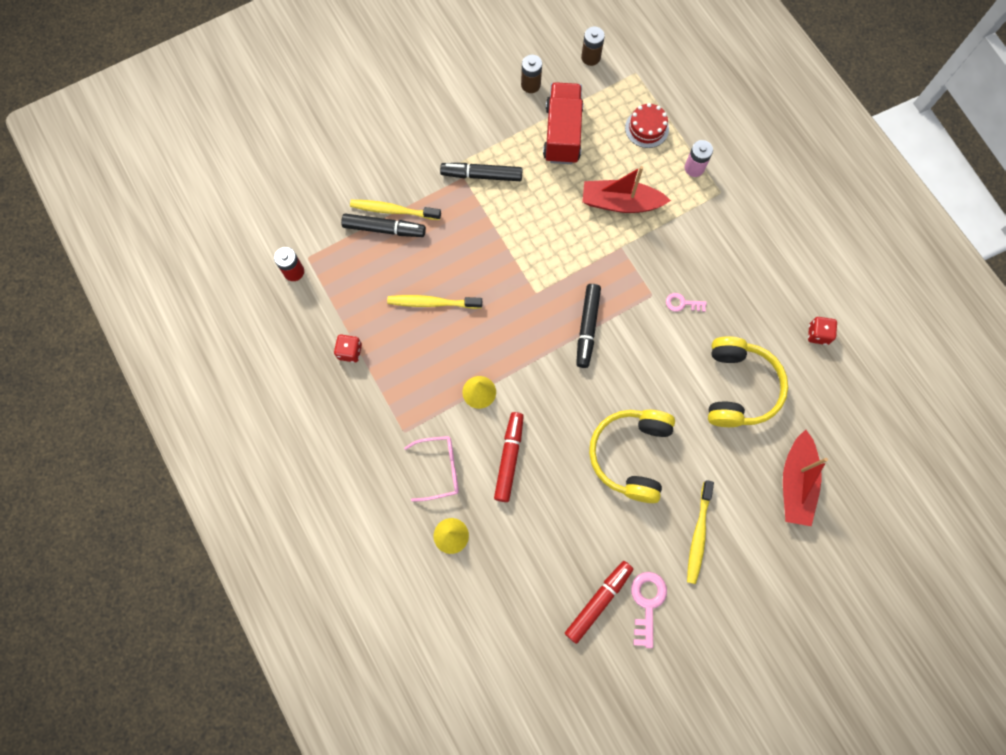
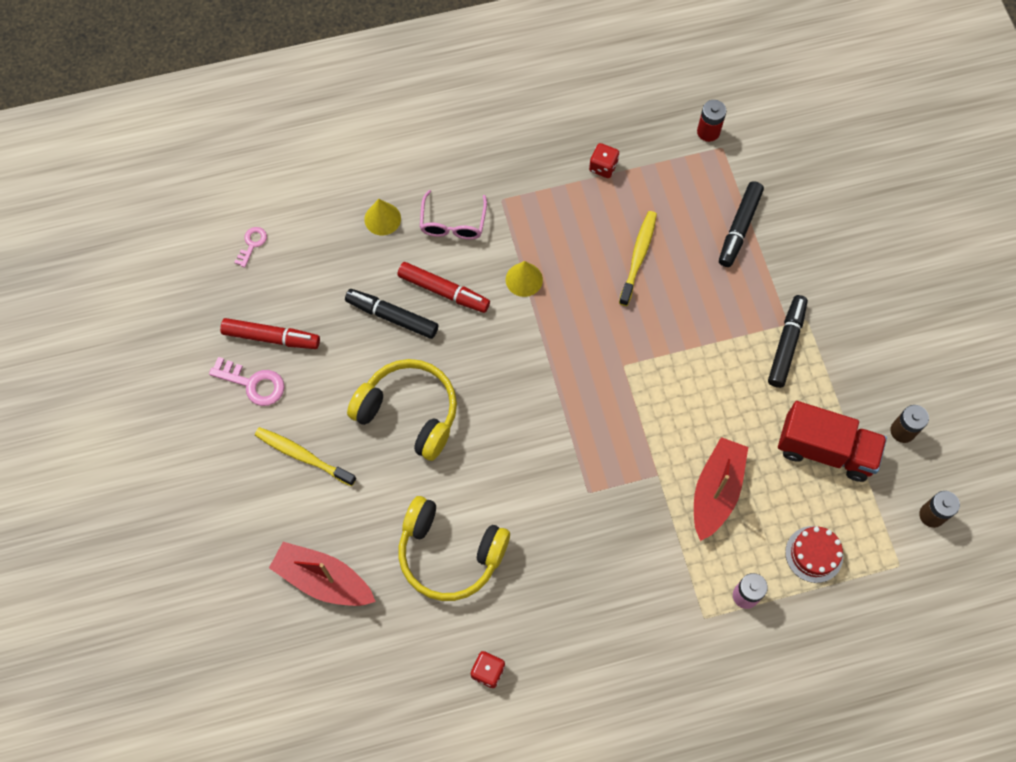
camera: 105 degrees right, 5 degrees down
(393, 210) = (760, 241): yellow toothbrush -> none
(587, 328) = (567, 408): black marker -> black marker (392, 316)
(598, 601) = (271, 337): red marker -> red marker turned 45 degrees counterclockwise
(682, 303) = (569, 523): pink key -> pink key (252, 244)

